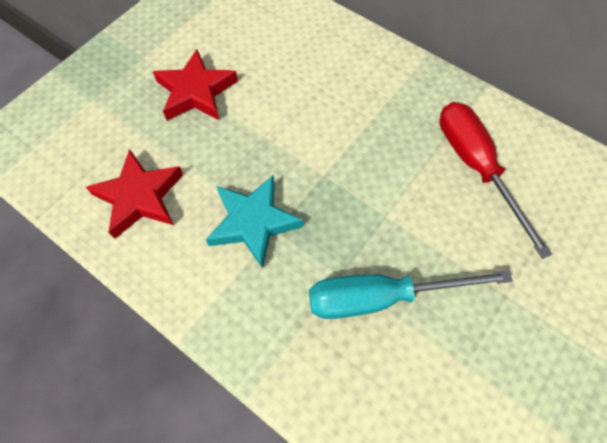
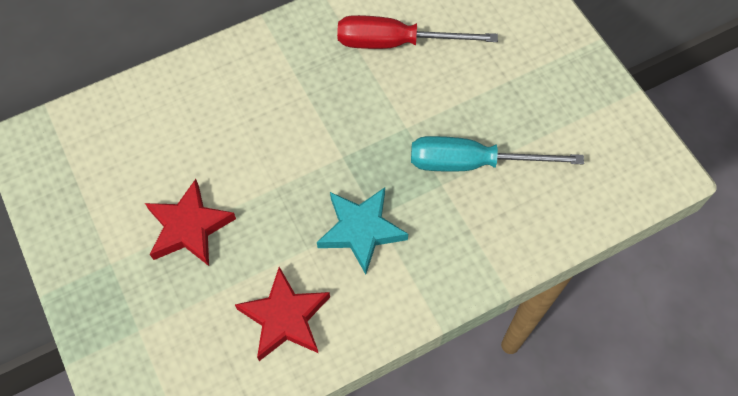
camera: 65 degrees left, 0 degrees up
(382, 297) = (473, 163): turquoise screwdriver -> turquoise screwdriver turned 75 degrees clockwise

